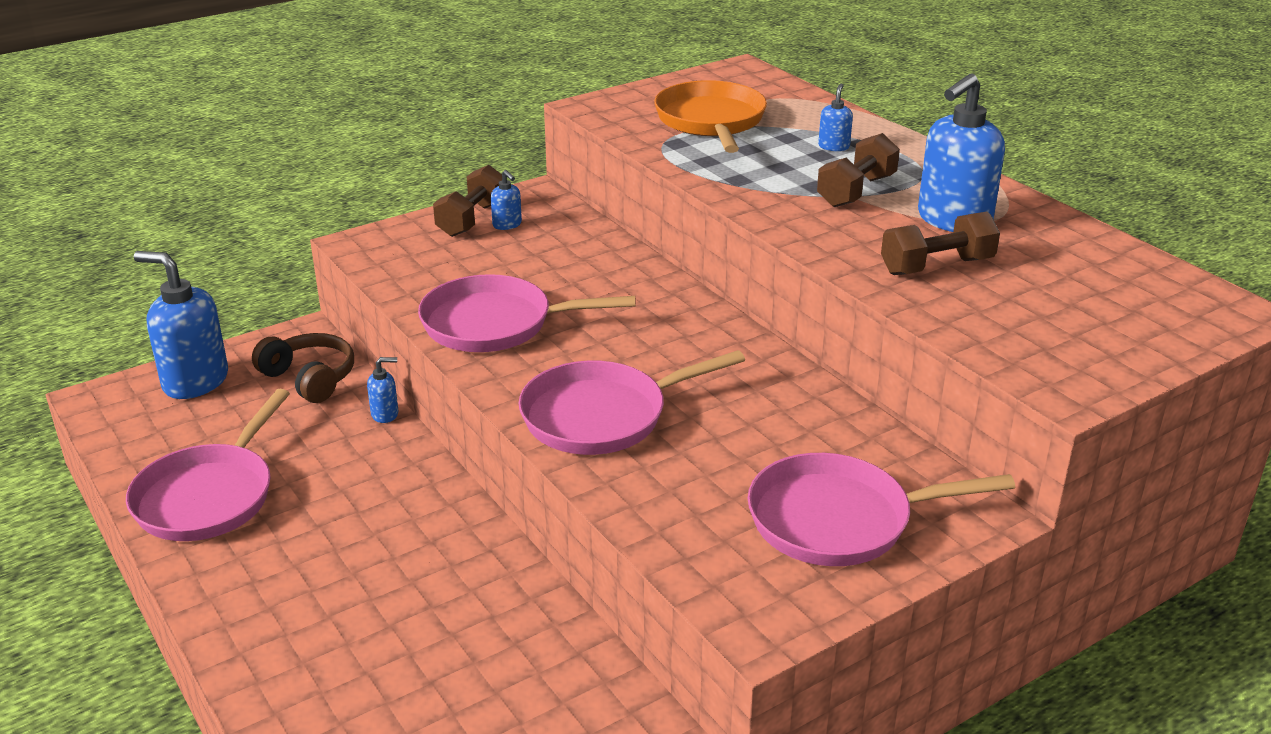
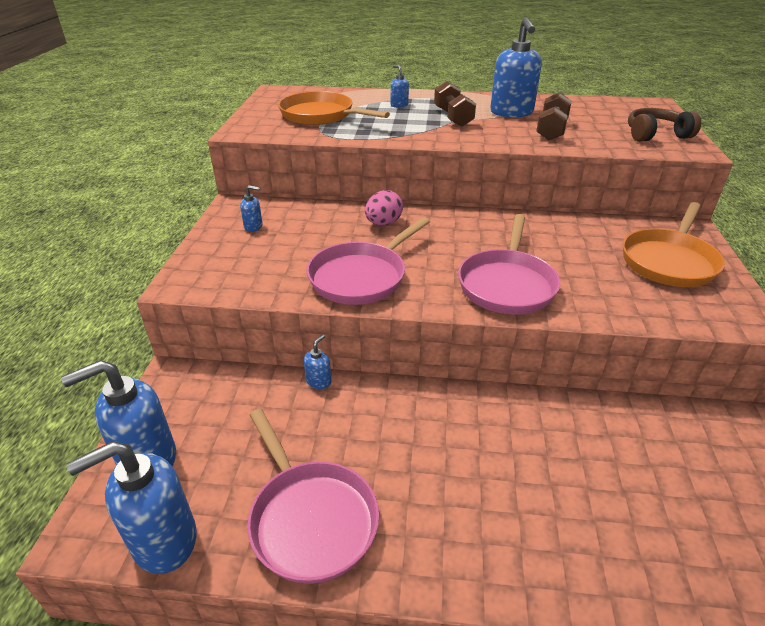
camera: 50 degrees left, 5 degrees up
(124, 437) = (164, 540): none -> blue soap dispenser
(309, 378) = (230, 397): brown headphones -> brown headphones (655, 135)
(472, 219) = (226, 234): brown dumbbell -> none
(626, 288) = (383, 223): none -> pink egg
(840, 520) = (669, 261): pink pan -> orange pan

